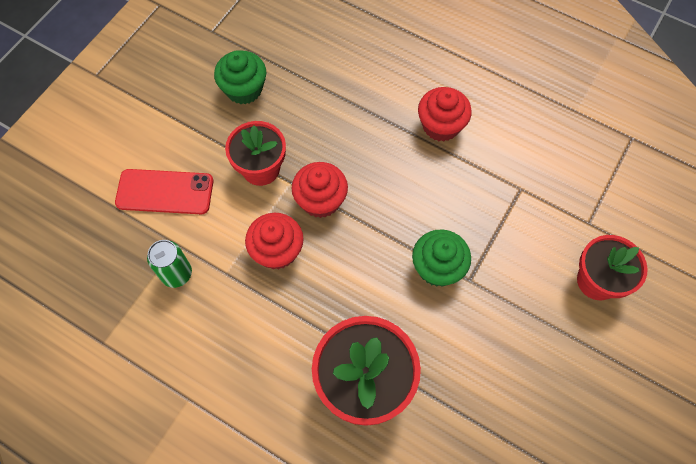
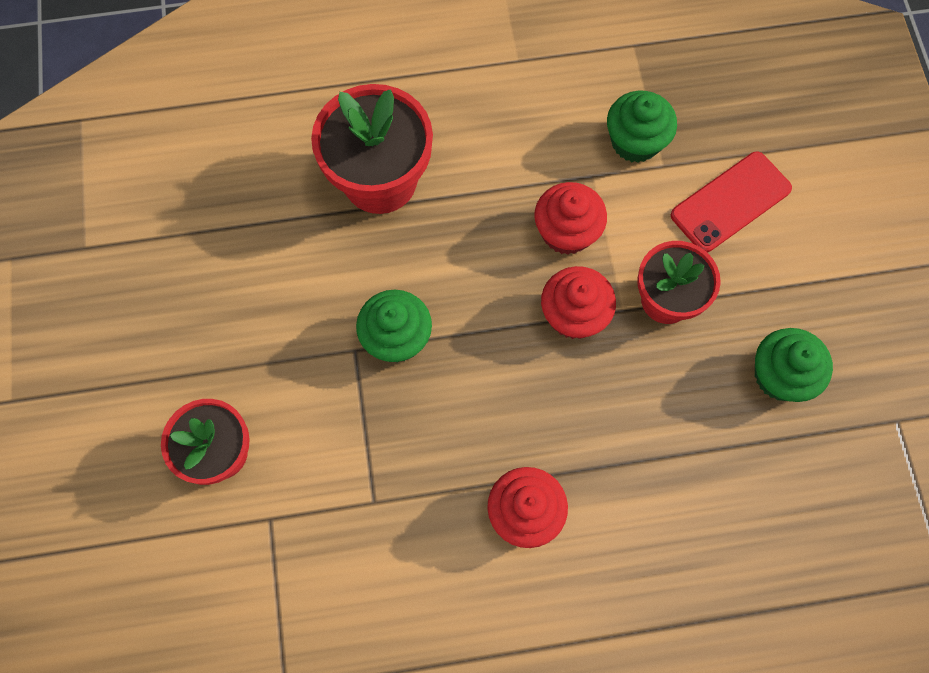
camera: 140 degrees right, 5 degrees up
(176, 274) = (635, 141): green can -> green cupcake

